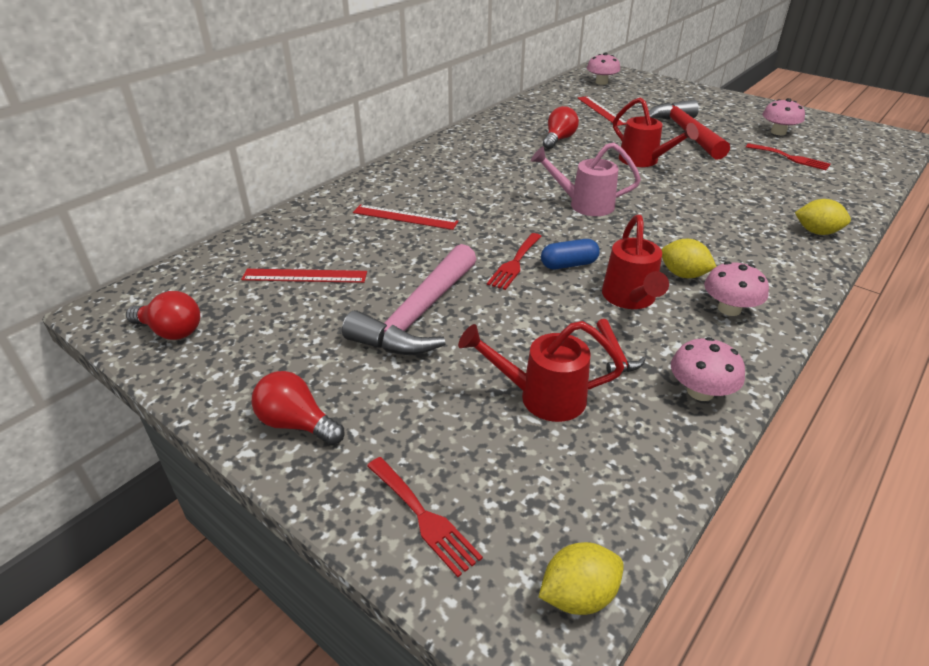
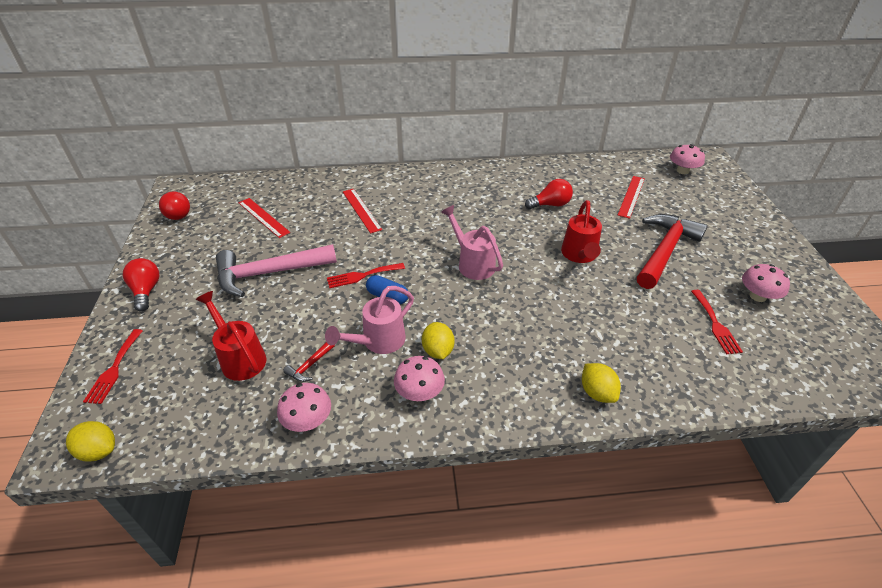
camera: 45 degrees right, 5 degrees up
(630, 299) = (378, 342): red watering can -> pink watering can

